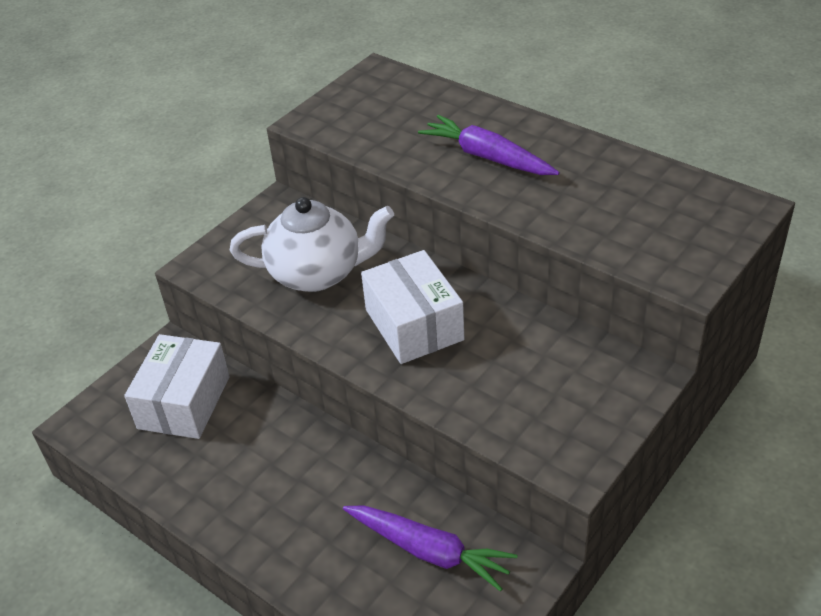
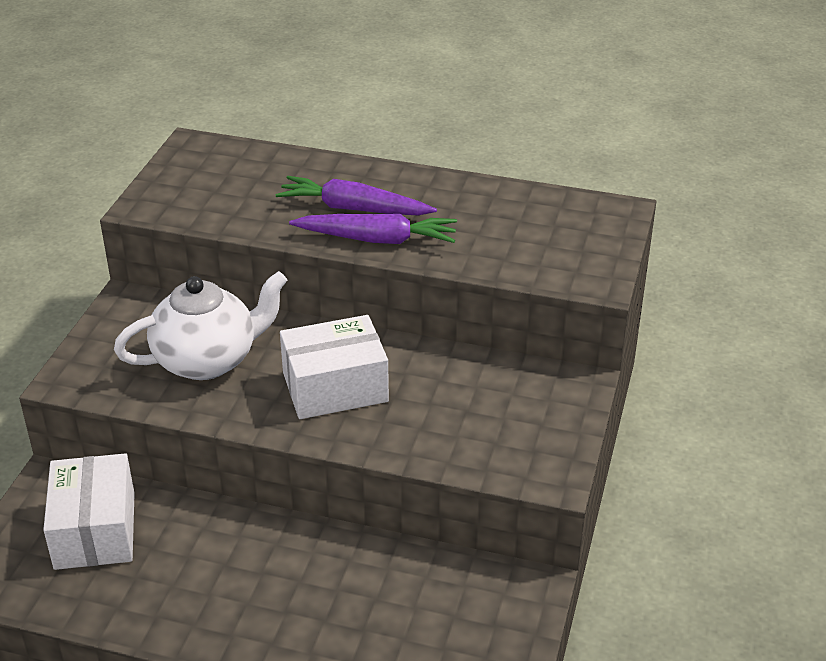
camera: 25 degrees left, 5 degrees down
(414, 324) = (335, 387): white box -> white box turned 60 degrees counterclockwise
(429, 551) = (428, 601): purple carrot -> purple carrot (377, 239)

